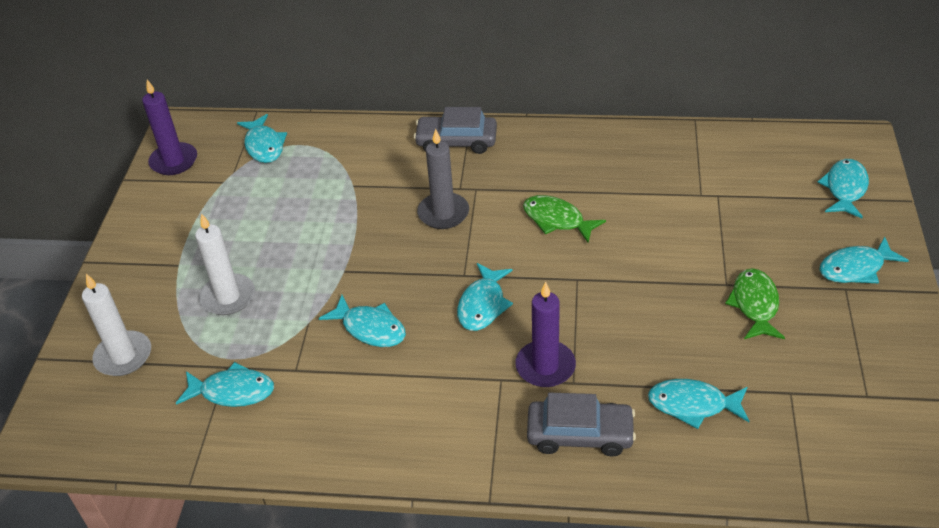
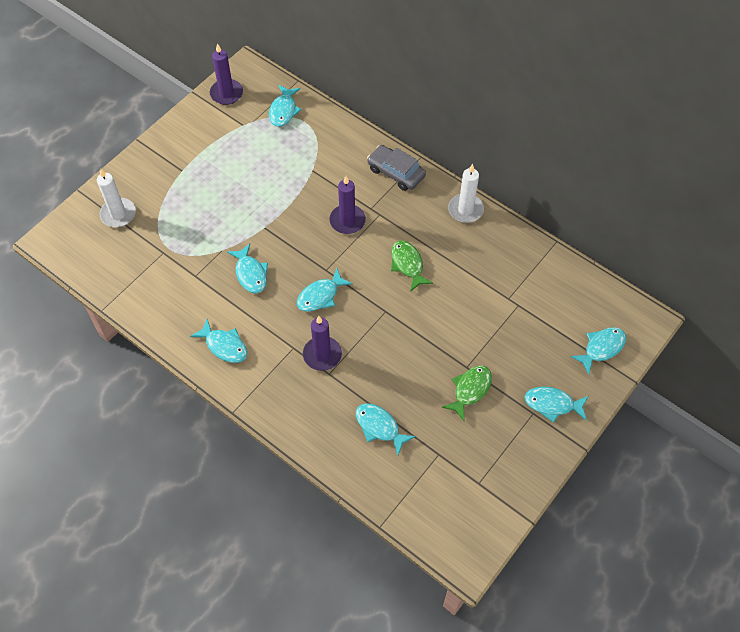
camera: 30 degrees right, 15 degrees up
(228, 297) = (193, 208): white candle -> white candle (465, 210)
(232, 391) = (156, 269): turquoise fish -> turquoise fish (224, 346)
(443, 213) = (347, 221): grey candle -> purple candle
(580, 434) = (307, 405): grey car -> none

